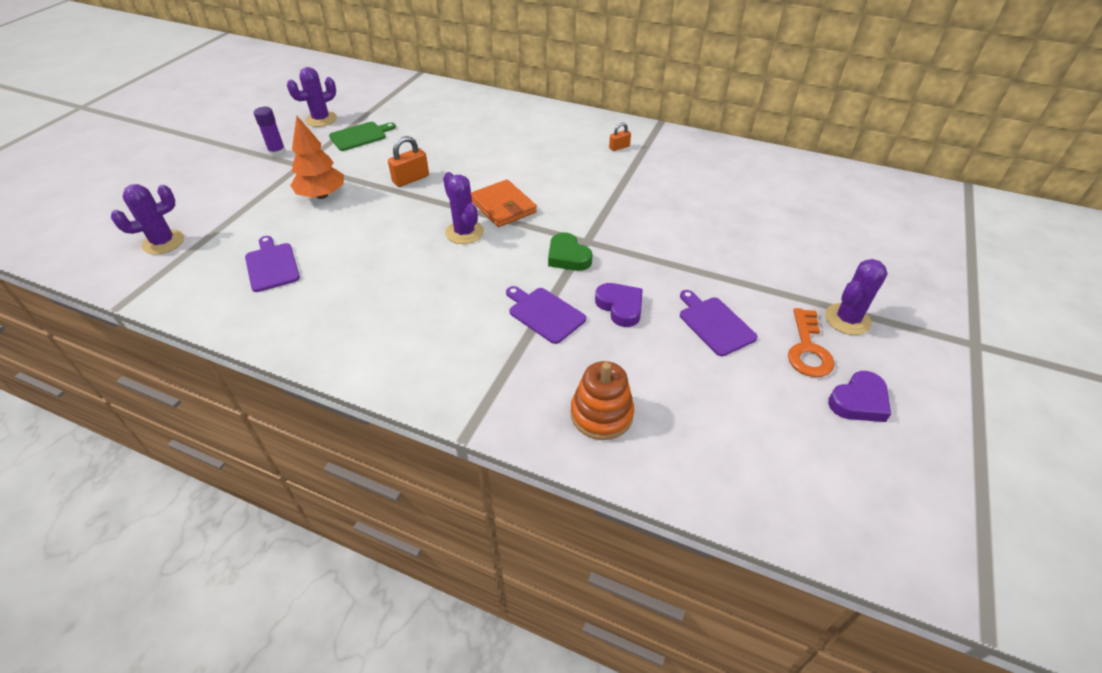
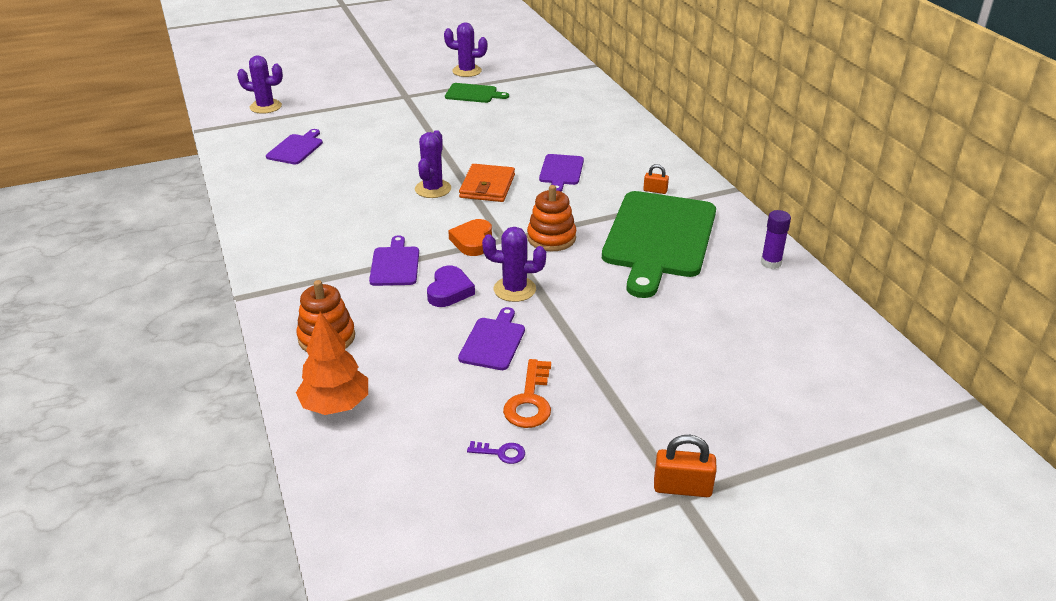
camera: 45 degrees right, 10 degrees down
(277, 153) = (405, 82): purple glue stick -> purple glue stick (771, 263)
(322, 195) = (387, 121): orange tree -> orange tree (336, 405)
(411, 179) = (457, 138): orange padlock -> orange padlock (682, 488)
(536, 166) = (561, 171): none -> purple cutting board
(568, 256) = (472, 241): green heart -> orange heart
(615, 220) = (551, 238): none -> orange stacking toy
(678, 180) = (659, 238): none -> green cutting board
(808, 349) = (529, 401): orange key -> orange key turned 45 degrees counterclockwise
(847, 319) = (602, 406): purple cactus -> purple cactus (514, 289)
(859, 401) = (501, 453): purple heart -> purple key

